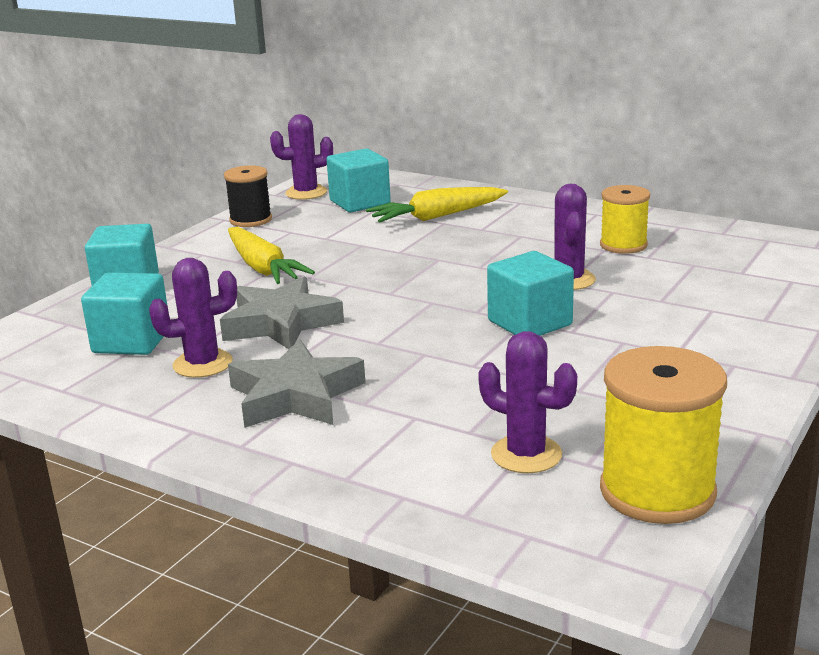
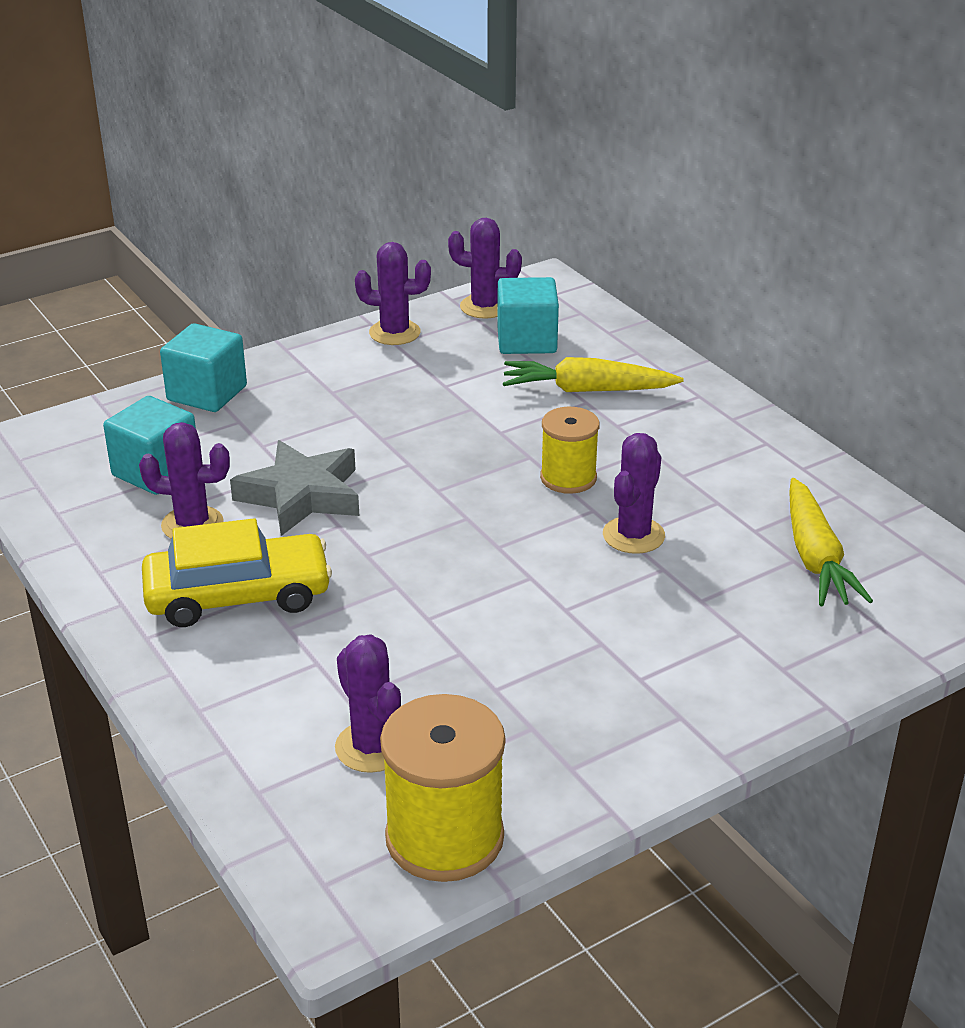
camera: 25 degrees right, 10 degrees up
(251, 220) = (394, 333): black spool -> purple cactus
(263, 268) = (348, 411): yellow carrot -> yellow carrot (815, 557)
(295, 396) = (238, 595): grey star -> yellow car
(530, 323) = (534, 582): turquoise cube -> none
(623, 245) = (745, 503): yellow spool -> yellow spool (568, 478)

